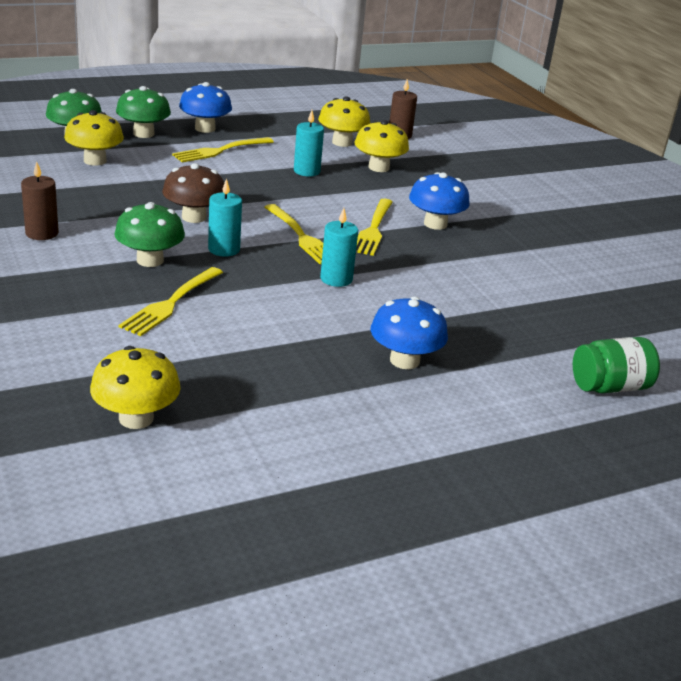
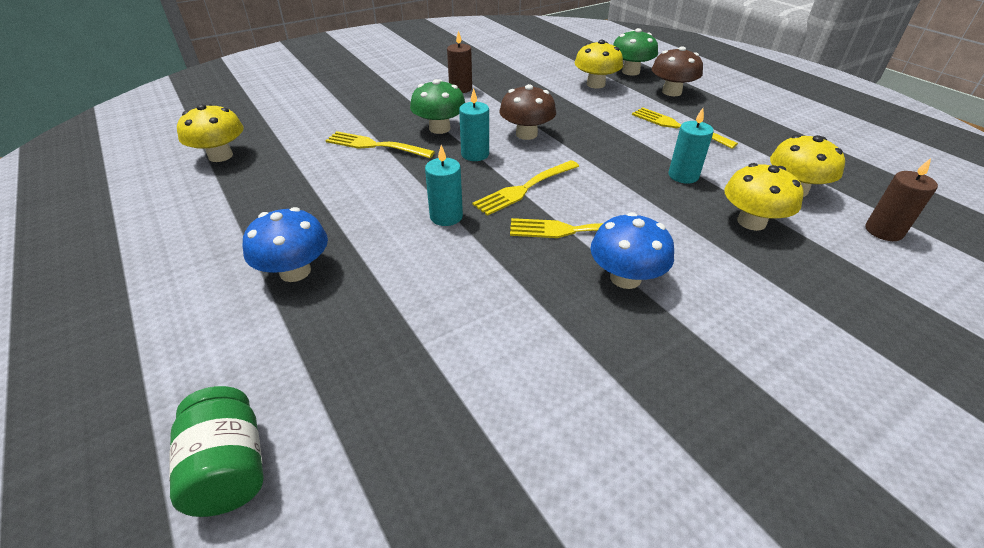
camera: 85 degrees right, 10 degrees up
(143, 134) = (671, 92): green mushroom -> brown mushroom
(205, 128) = (720, 114): blue mushroom -> none

